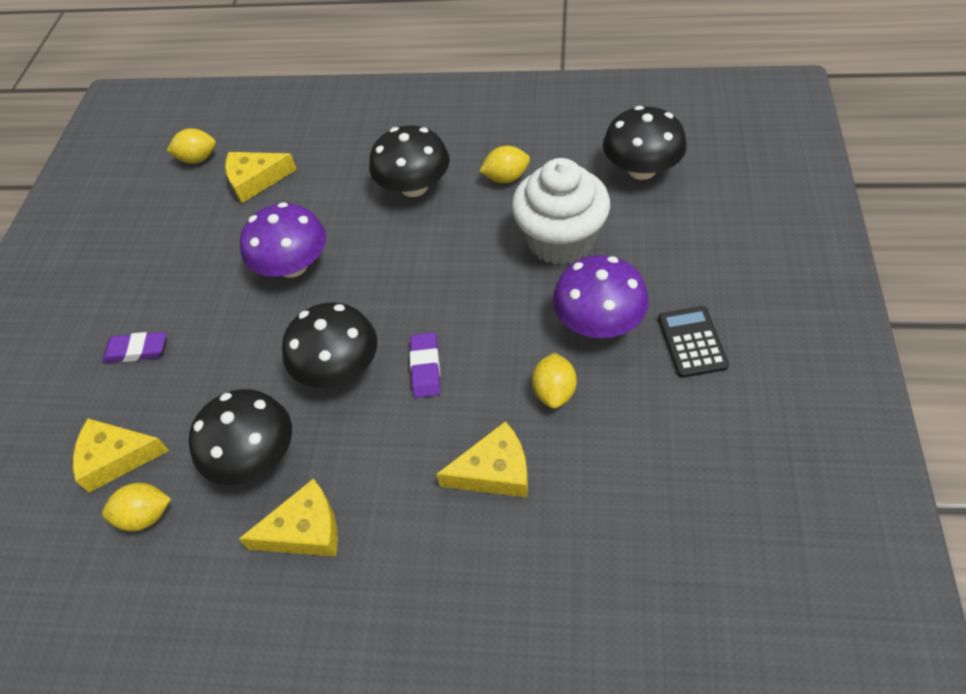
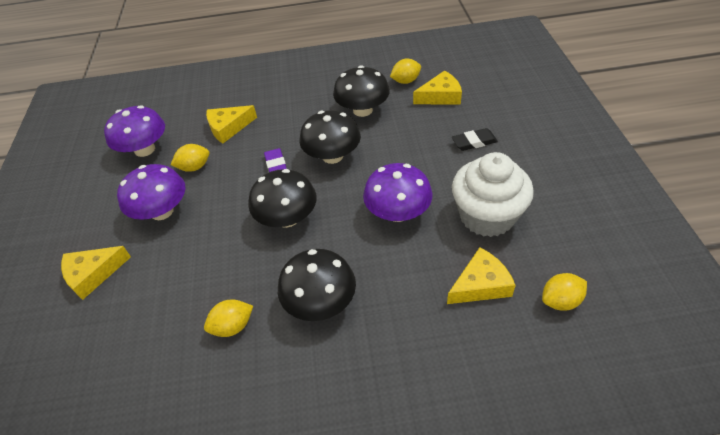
camera: 165 degrees right, 5 degrees down
(137, 350) = (474, 142): purple eraser -> black eraser
(305, 530) = (321, 91): yellow cheese -> yellow cheese (93, 274)
(554, 392) = (194, 167): yellow lemon -> yellow lemon turned 75 degrees clockwise
(560, 240) = (184, 269): white cupcake -> white cupcake (487, 216)
(641, 169) = (99, 357): black mushroom -> black mushroom (287, 218)
(647, 452) = (145, 149): none -> purple mushroom
(692, 342) = (102, 209): black calculator -> none

